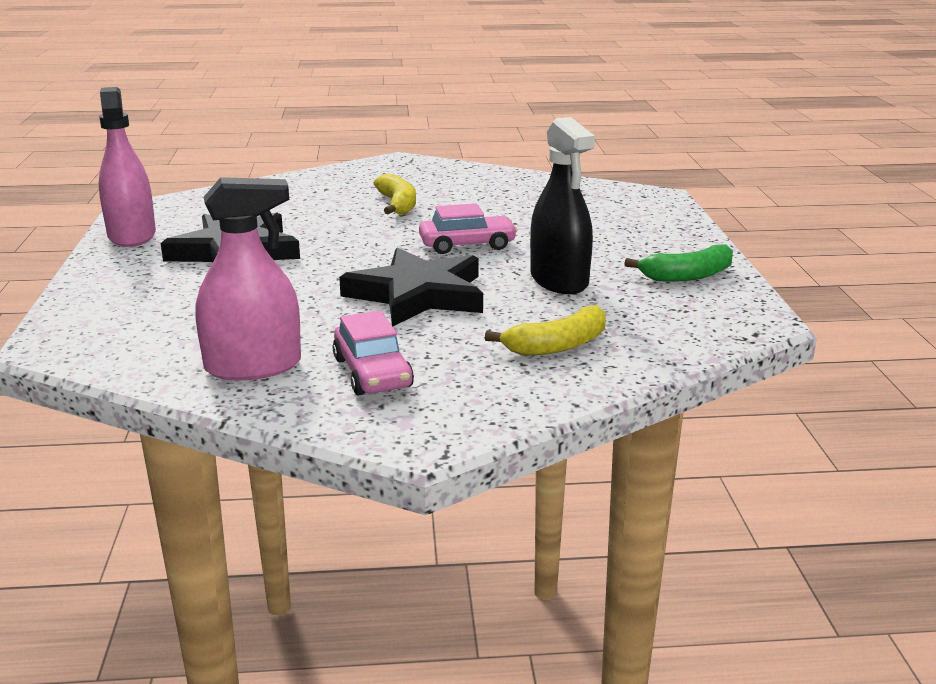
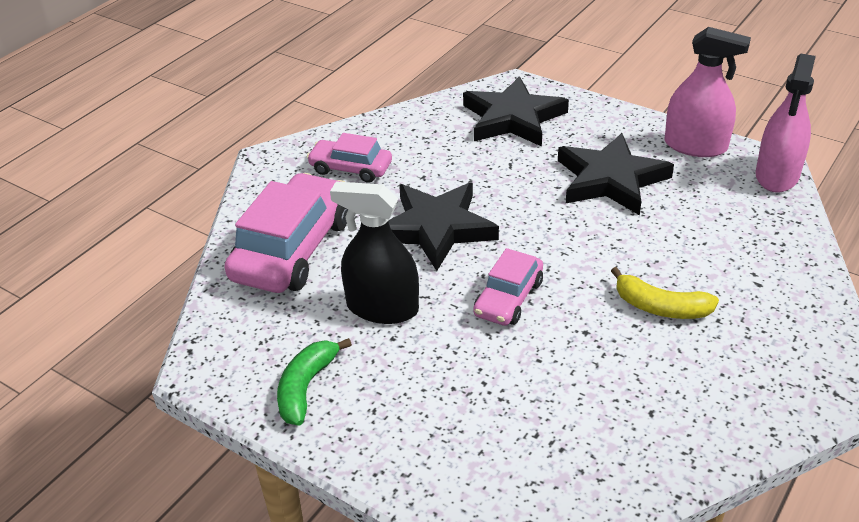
camera: 130 degrees right, 15 degrees up
(148, 321) = (513, 118): none -> black star
(253, 366) = (408, 135): pink spray bottle -> pink spray bottle (777, 175)
(557, 345) = (293, 249): yellow banana -> pink car

